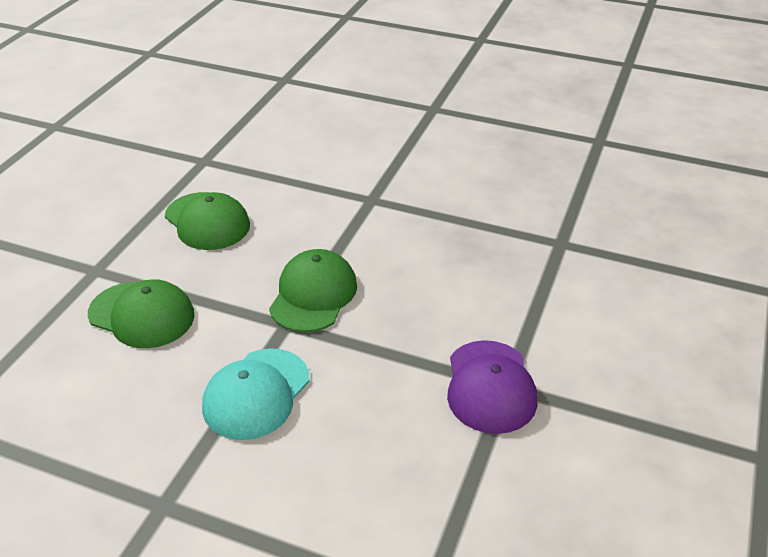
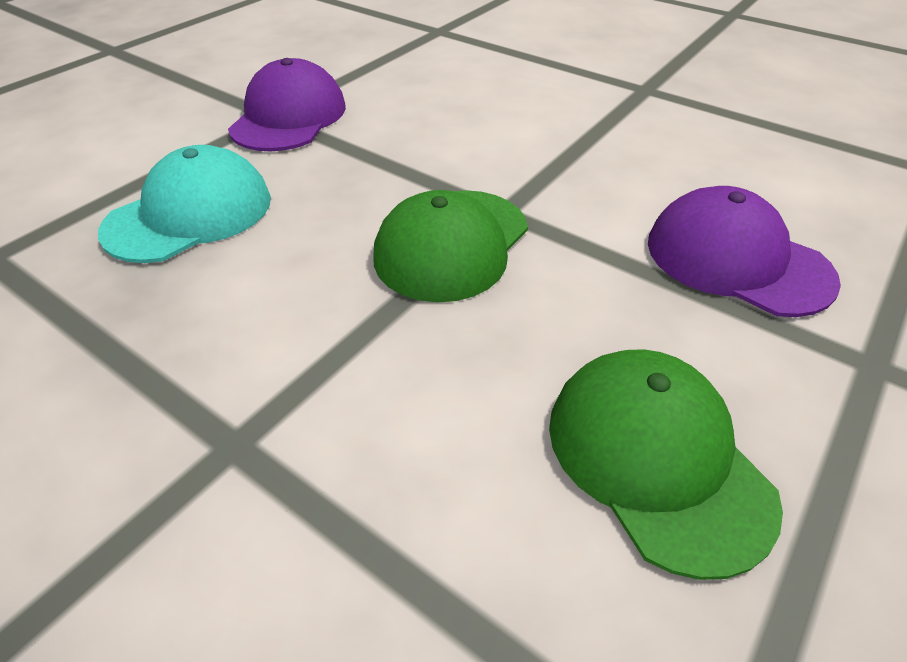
camera: 165 degrees left, 5 degrees up
(142, 315) = (737, 260): green cap -> purple cap
(256, 394) = (554, 147): turquoise cap -> turquoise cap (190, 214)

